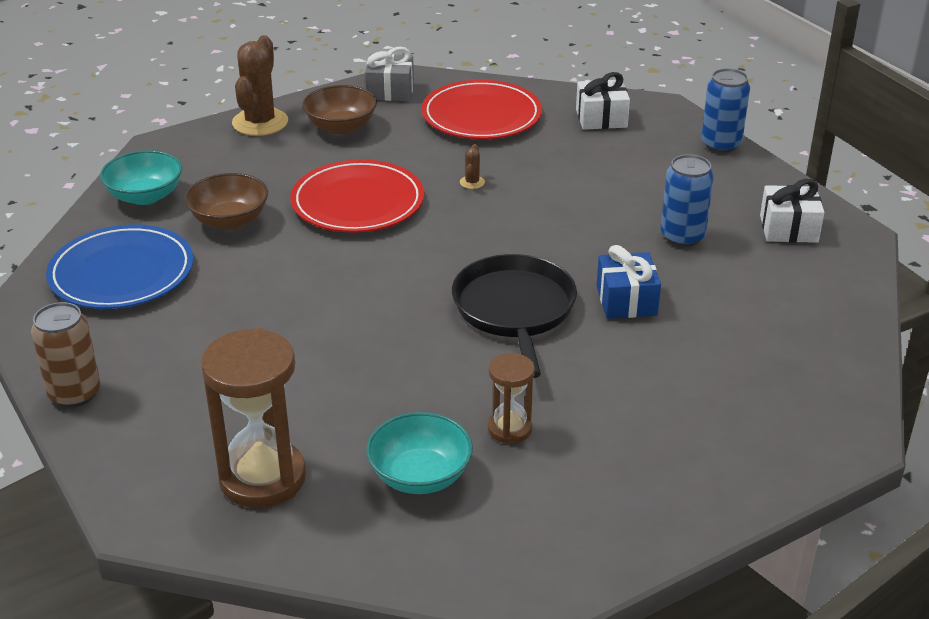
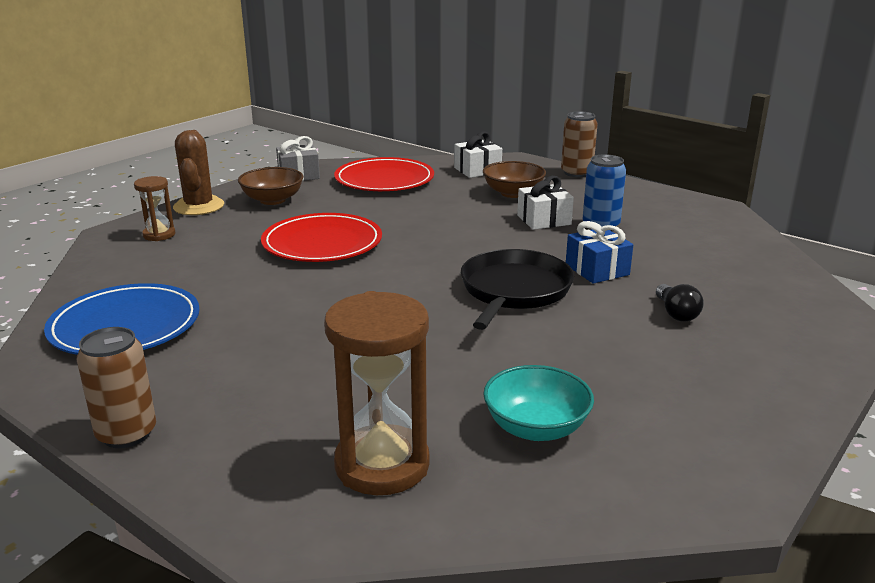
camera: 20 degrees left, 10 degrees down
(145, 196) = (118, 267): turquoise bowl -> none
(229, 220) = (212, 272): brown bowl -> brown bowl (513, 193)
(472, 182) = (409, 218): brown cactus -> none
(509, 429) = (584, 374): brown hourglass -> brown hourglass (159, 235)
(514, 310) = (514, 291): black pan -> black pan turned 45 degrees clockwise
(665, 378) = (676, 313): none -> black light bulb
(721, 144) = (576, 173): blue can -> brown can
(788, 229) = (671, 210): white gift -> white gift (544, 220)

